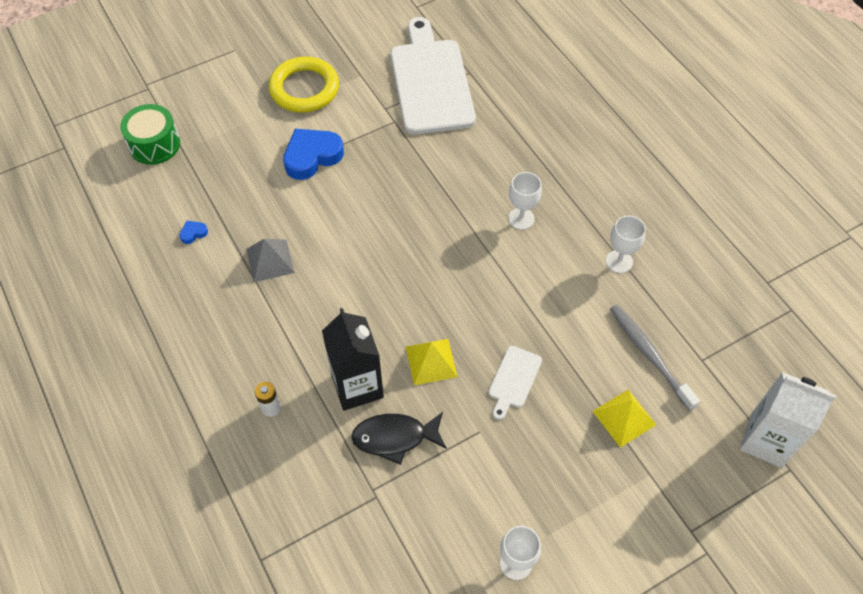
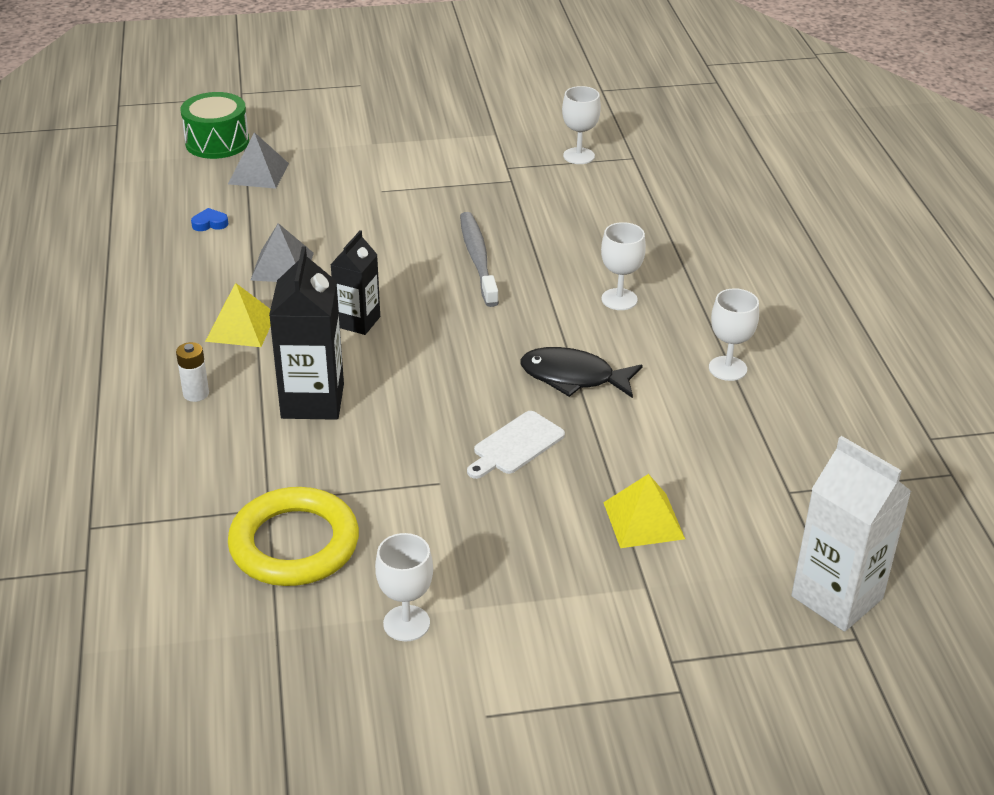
camera: 20 degrees right, 20 degrees down
(203, 169) = (258, 173): none -> grey pyramid
(304, 89) = (420, 132): yellow ring -> yellow ring (294, 544)
(312, 156) = (391, 189): blue heart -> none
(352, 299) = (358, 322): none -> black carton
(395, 437) = (328, 460): black fish -> black fish (573, 377)
(430, 82) = (578, 156): white cutting board -> white goblet
(431, 361) = (419, 401): yellow pyramid -> yellow pyramid (241, 327)
(649, 355) = (716, 468): grey toothbrush -> grey toothbrush (478, 259)

